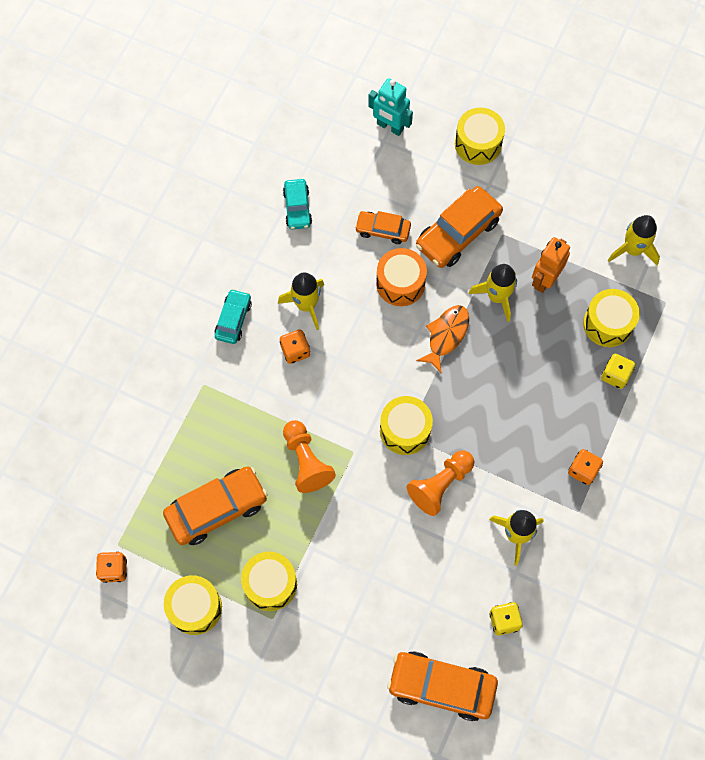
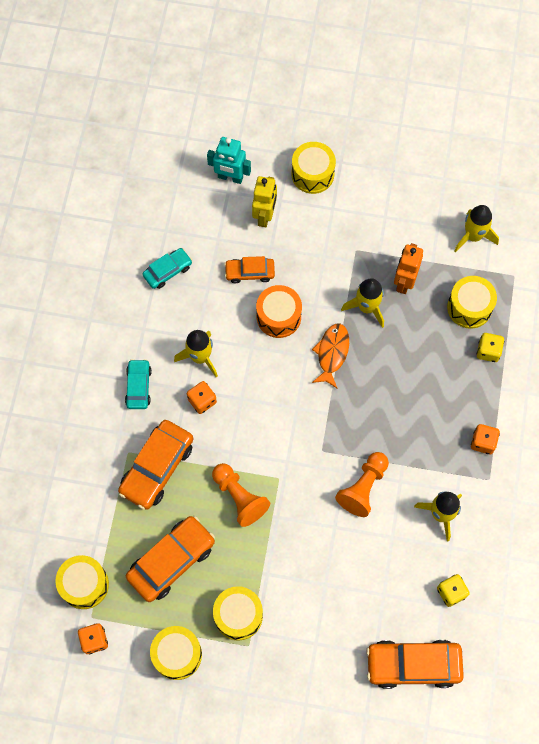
camera: 15 degrees left, 0 degrees up
(297, 208) = (168, 271): turquoise car -> turquoise car turned 105 degrees counterclockwise
(405, 430) = (319, 447): yellow drum -> yellow drum (84, 585)
(415, 175) = (265, 216): none -> yellow robot
(458, 233) = (317, 259): orange car -> orange car (157, 468)

